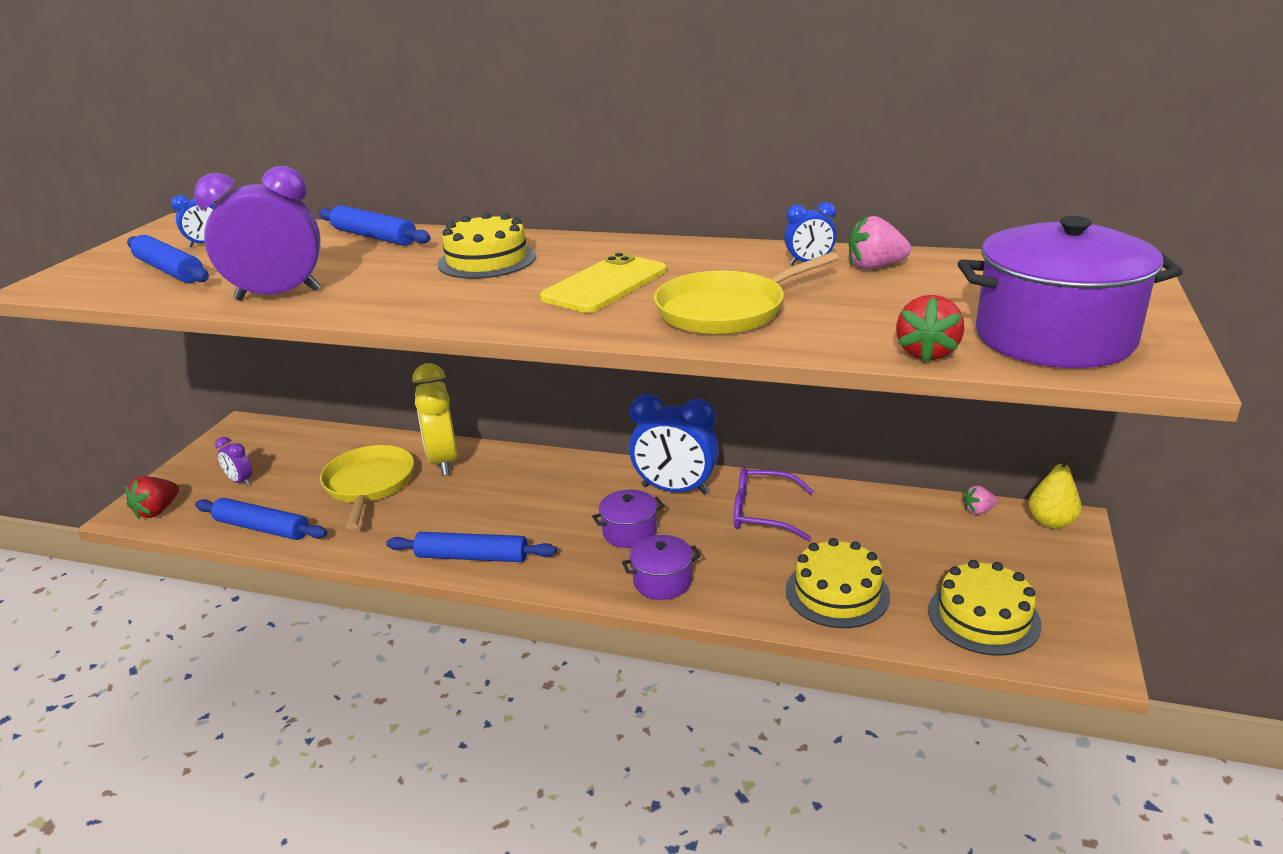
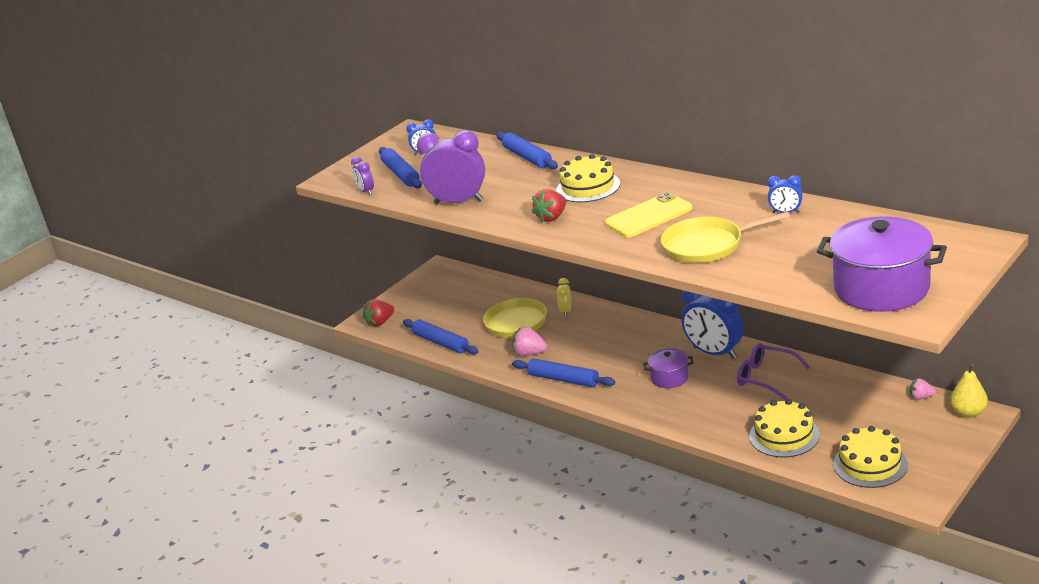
camera: 25 degrees right, 0 degrees up
(240, 481) = (432, 309): purple clock -> purple clock (366, 191)
(369, 484) = (513, 322): yellow pan -> yellow pan turned 120 degrees clockwise
(443, 461) = (566, 311): yellow clock -> yellow clock, size x0.48
(662, 581) = (676, 412): purple pot -> none
(875, 267) = (825, 221): pink strawberry -> pink strawberry (530, 353)
(927, 353) = (797, 290): red strawberry -> red strawberry (552, 217)

